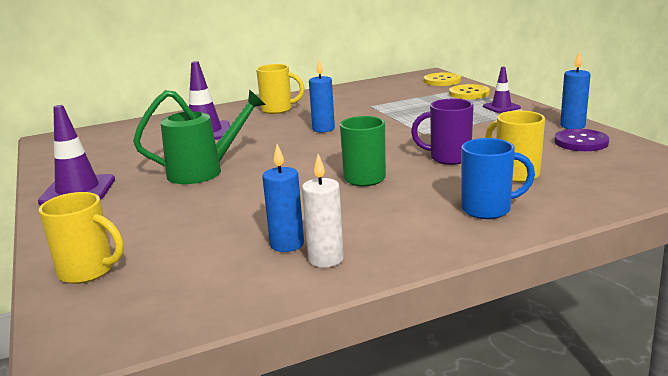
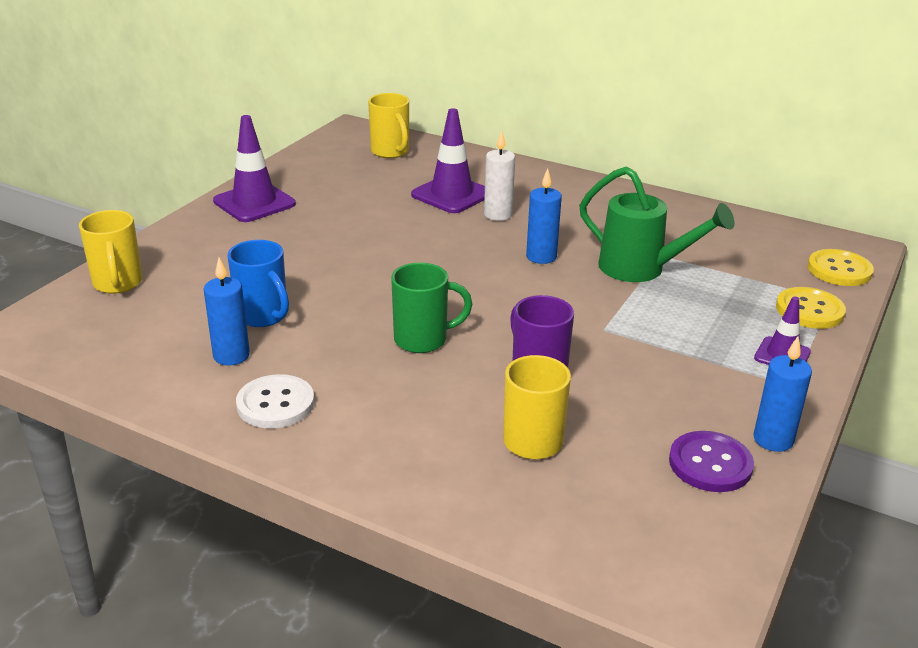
camera: 50 degrees right, 10 degrees up
(203, 172) = (351, 241): green watering can -> green watering can (641, 269)
(278, 110) = (570, 203): yellow mug -> yellow mug (390, 152)
(326, 259) = (217, 388): white candle -> white candle (498, 215)
(377, 241) = (275, 404): none -> white button
(488, 209) = (409, 450): blue mug -> blue mug (263, 316)

